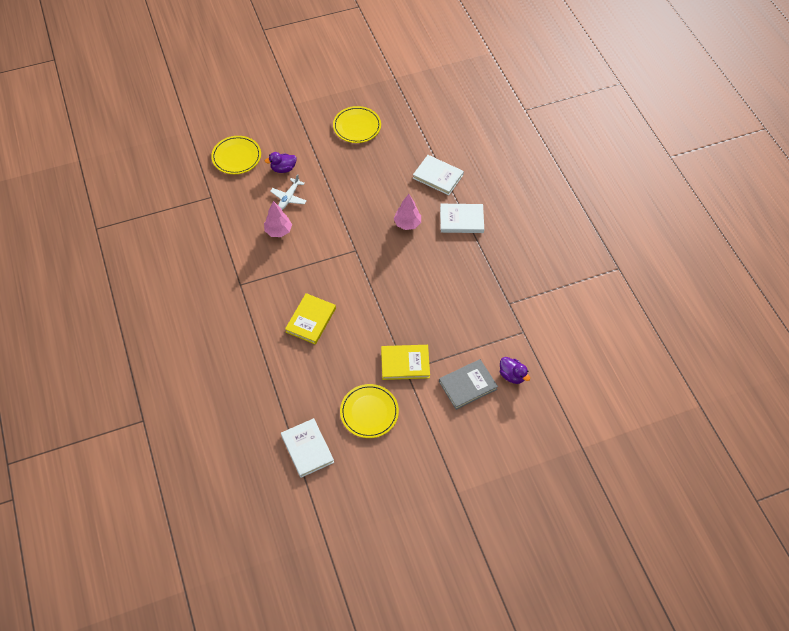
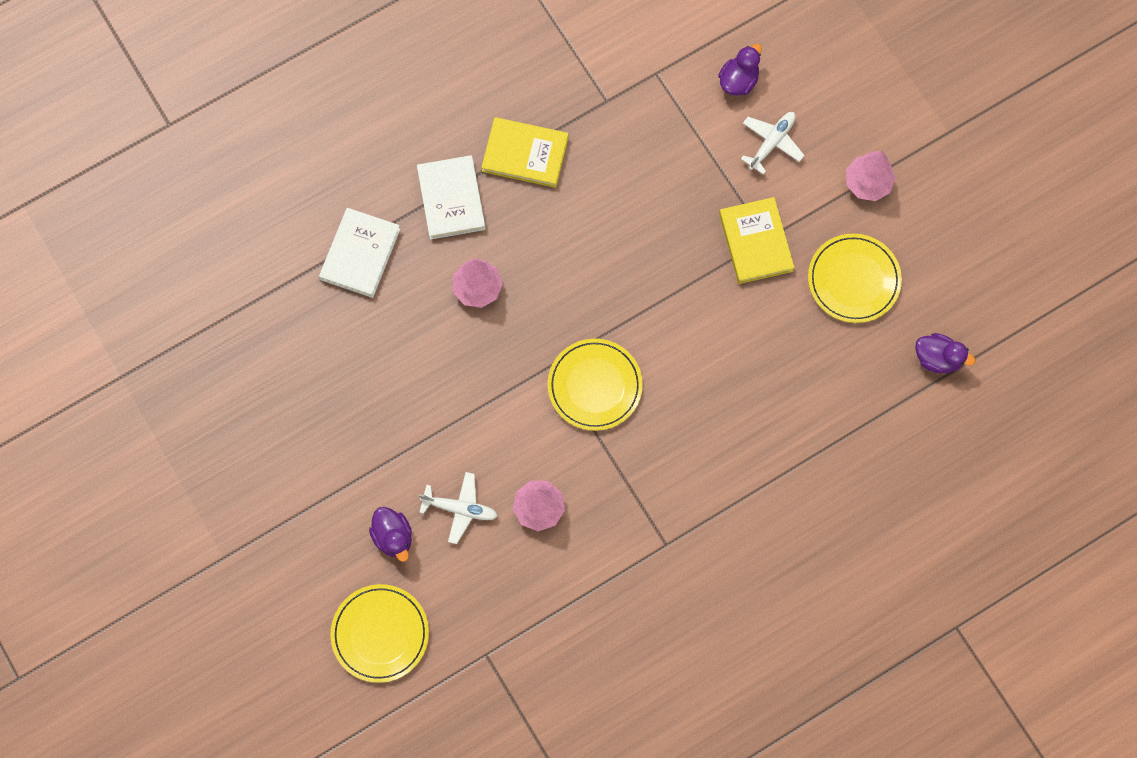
camera: 100 degrees left, 15 degrees up
(307, 449) = (937, 358): white book -> purple duck
(311, 320) = (710, 407): yellow book -> yellow book (525, 154)
(357, 126) = (263, 423): yellow plate -> yellow plate (594, 386)
(431, 434) = (867, 183): none -> pink tree
(467, 385) = (771, 143): grey book -> white plane

